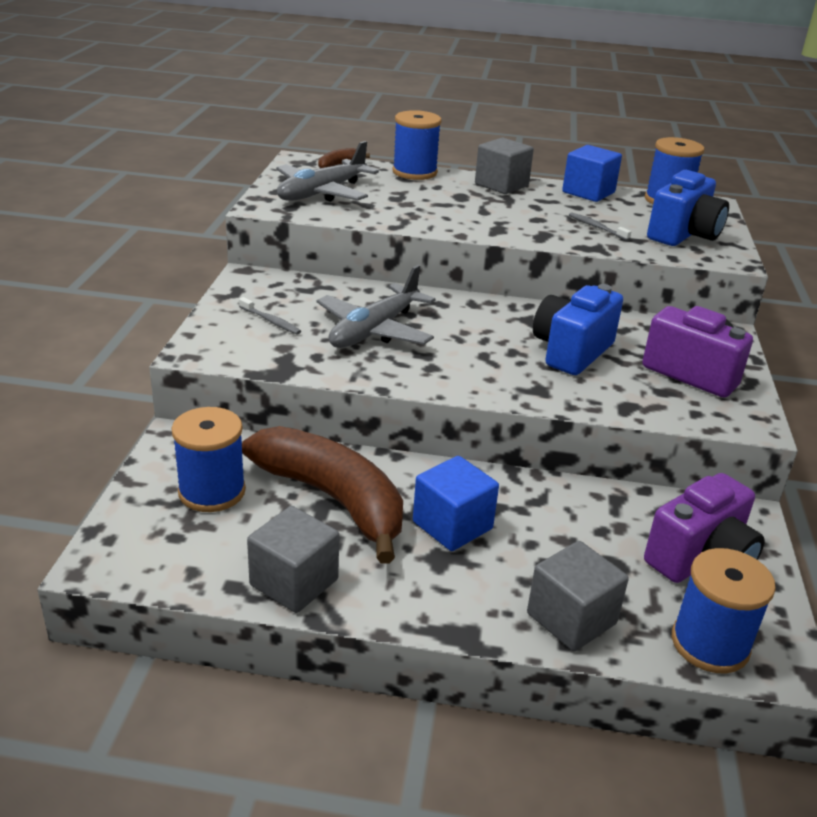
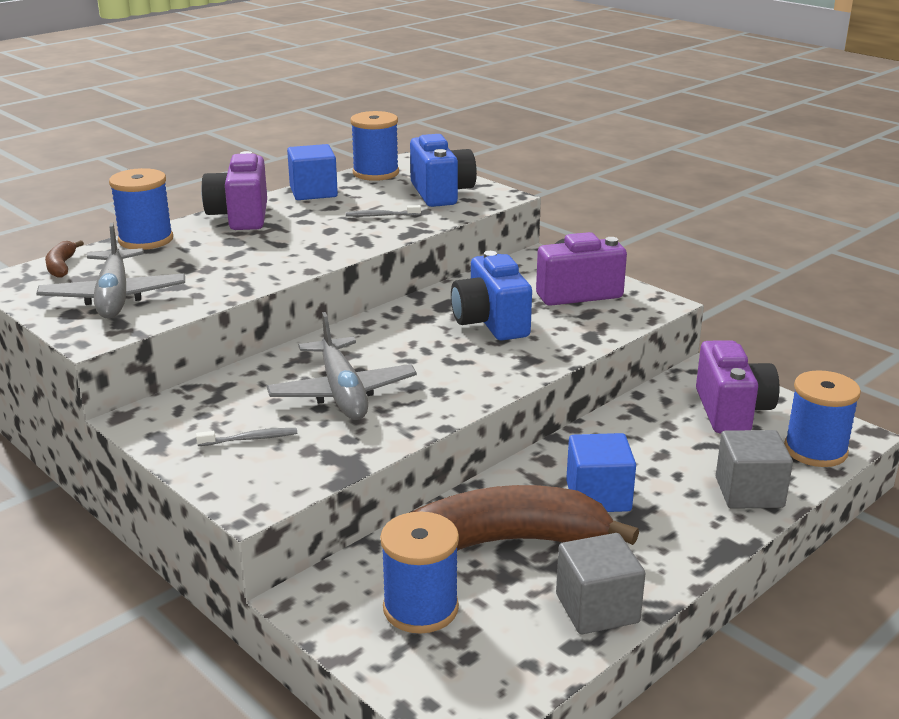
camera: 50 degrees left, 5 degrees down
(501, 185) = (240, 216): grey cube -> purple camera

